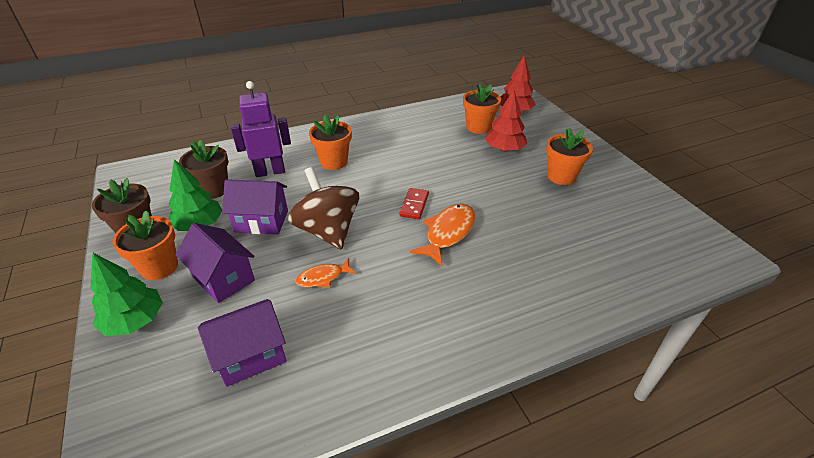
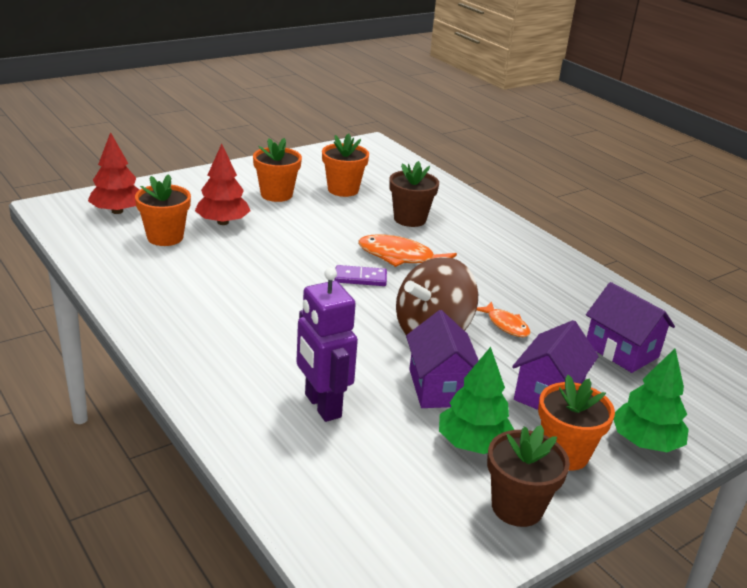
camera: 105 degrees left, 10 degrees down
(213, 190) = (388, 455): brown flower pot -> brown flower pot (410, 219)
(334, 162) = (280, 348): orange flower pot -> orange flower pot (343, 189)
(414, 205) = (360, 278): red domino -> purple domino

